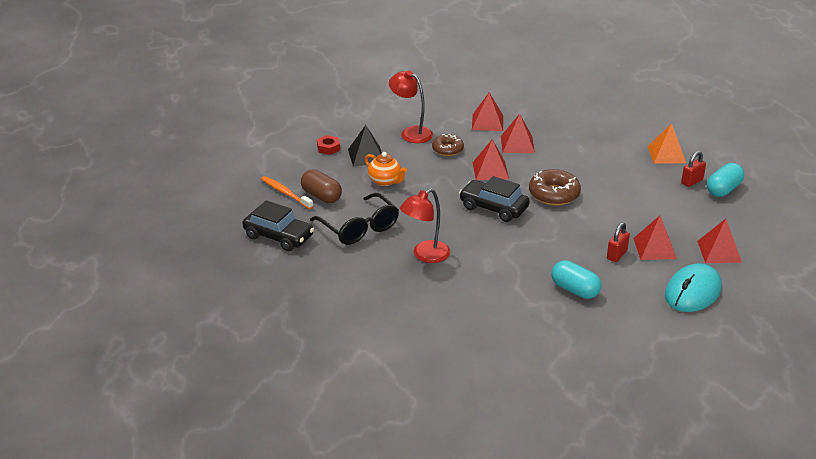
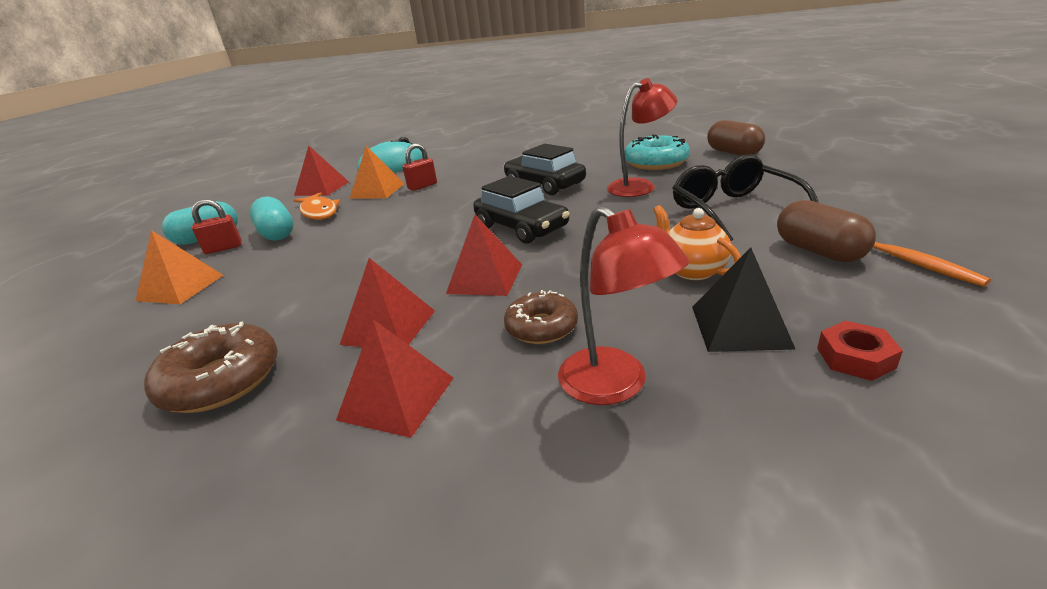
camera: 160 degrees left, 5 degrees down
(278, 236) = (866, 203): black car -> black car (544, 184)
(349, 309) = (733, 153): none -> brown capsule
(417, 292) = (656, 163): none -> turquoise donut
(554, 194) = (421, 240): brown donut -> brown donut (221, 380)
(575, 290) = (493, 166): turquoise capsule -> turquoise capsule (277, 233)
(654, 248) = (377, 191): red pyramid -> orange pyramid
(672, 219) = (319, 212): none -> orange fish

